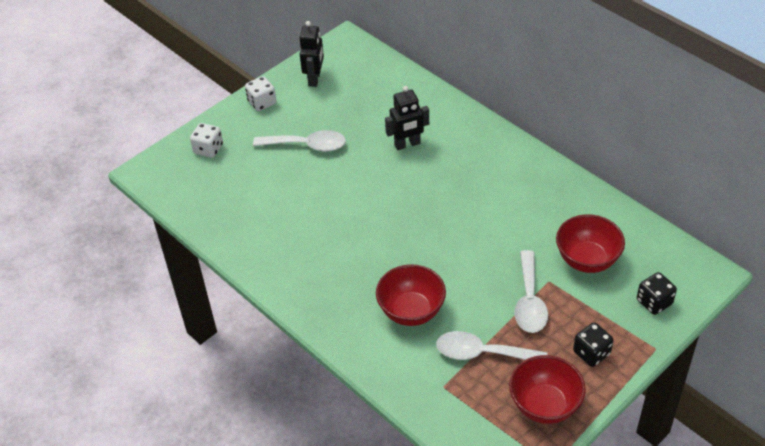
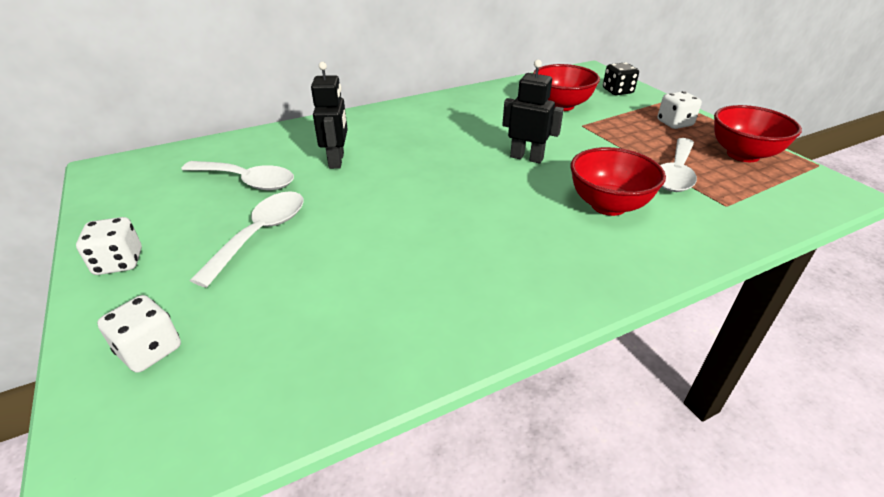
camera: 75 degrees left, 10 degrees down
(314, 79) = (139, 204): black robot -> black robot (526, 158)
(529, 301) = (606, 138): white spoon -> white spoon (247, 181)
(591, 353) = (674, 123): black dice -> white dice

